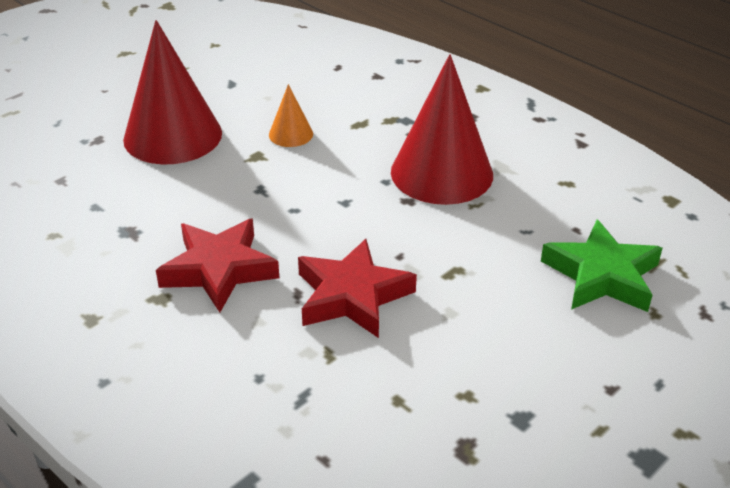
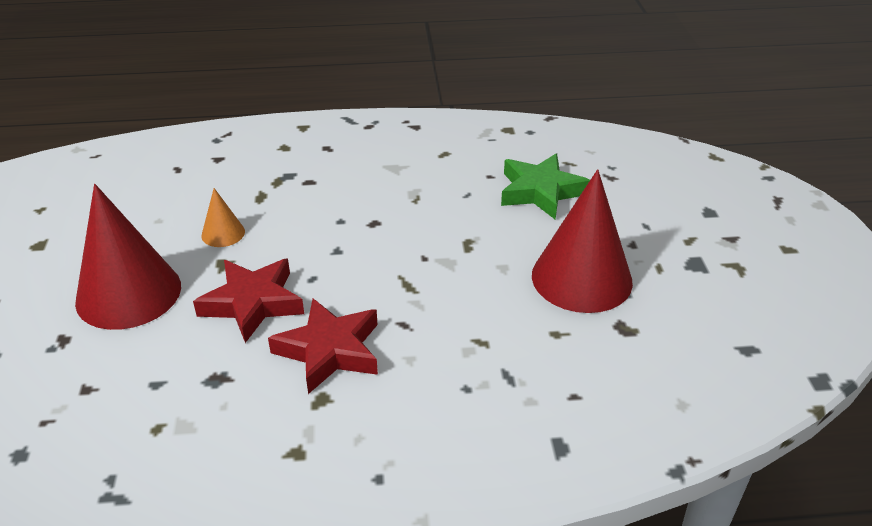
camera: 50 degrees left, 0 degrees up
(352, 296) = (438, 300): red star -> red star (253, 303)
(441, 173) = (366, 193): red cone -> red cone (581, 278)

